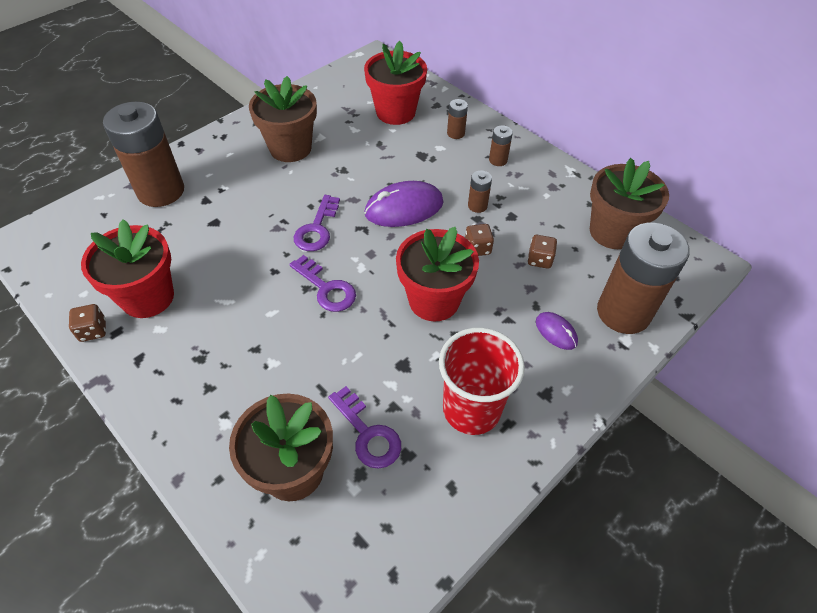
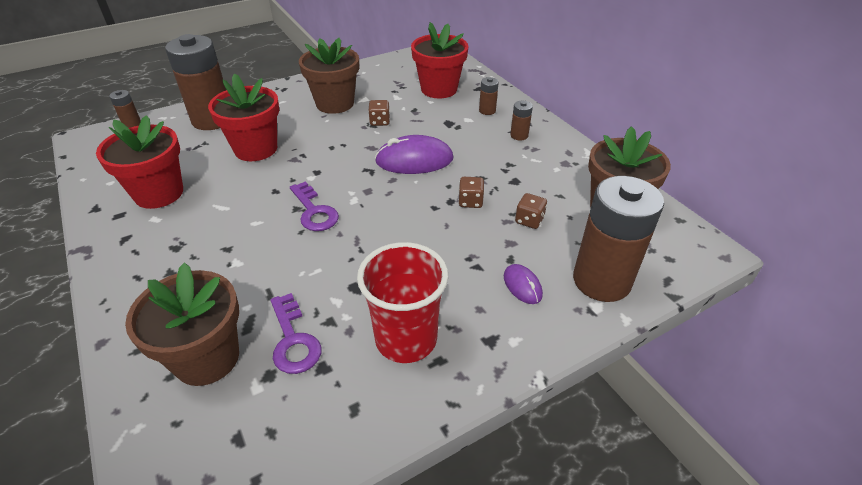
camera: 15 degrees right, 10 degrees down
(93, 330) = (101, 210): brown dice -> brown dice (380, 122)
(317, 229) = (328, 165): purple key -> none
(434, 300) = (409, 237): red flower pot -> red flower pot (256, 149)
(477, 206) = (484, 168): brown battery -> brown battery (132, 124)

